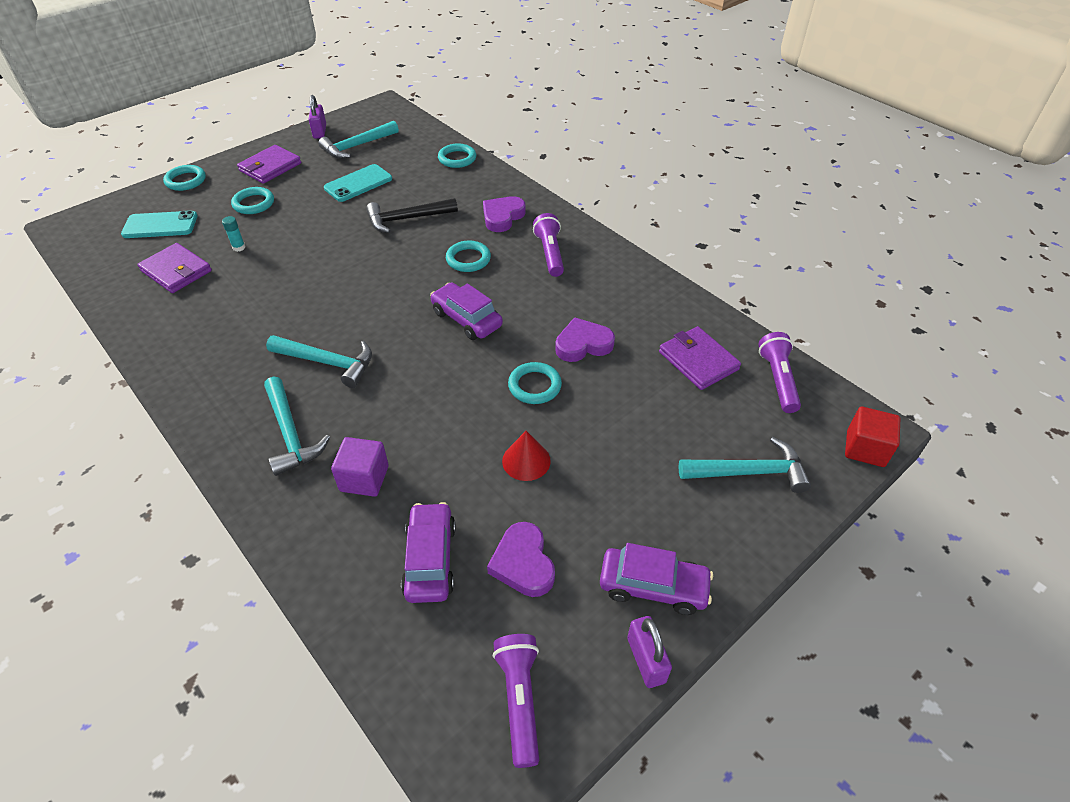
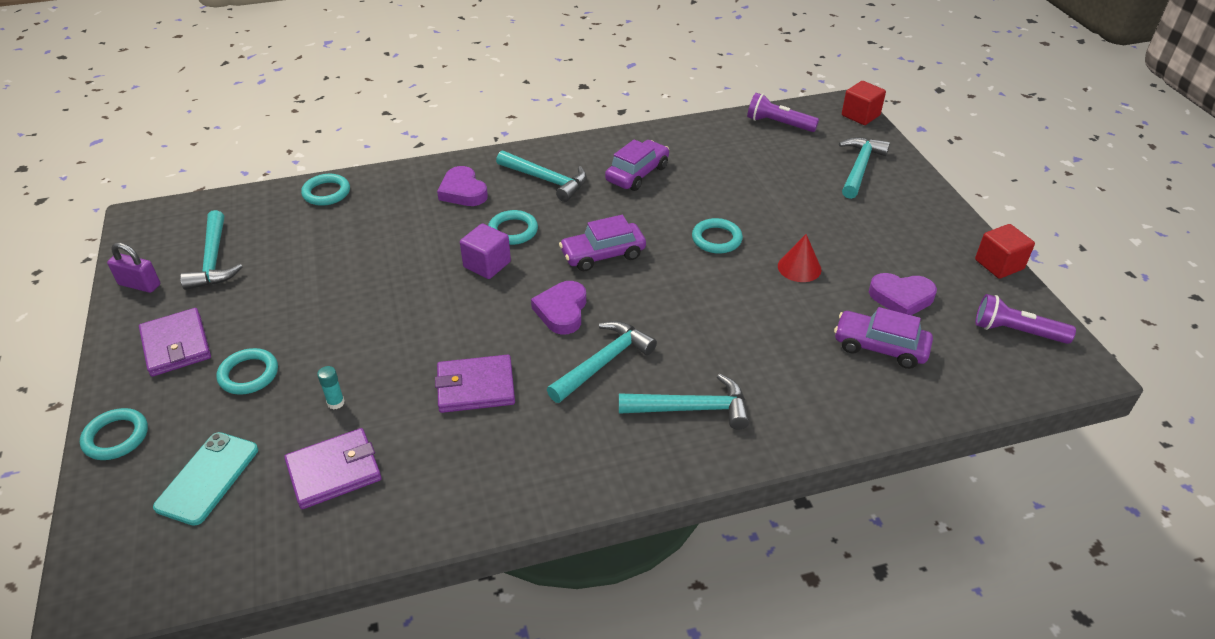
camera: 65 degrees left, 5 degrees down
(358, 183) = (298, 276): turquoise phone -> none
(364, 478) = (775, 368): purple cube -> purple cube (487, 264)
(407, 219) = (406, 255): black hammer -> none
(550, 253) = (546, 180): purple flashlight -> turquoise hammer
(583, 344) = (682, 199): purple heart -> purple heart (562, 311)
(646, 660) = (999, 264): purple padlock -> red cube
(653, 586) = (942, 242): purple car -> purple car (637, 174)
(698, 360) = (737, 150): purple wallet -> purple wallet (475, 387)

